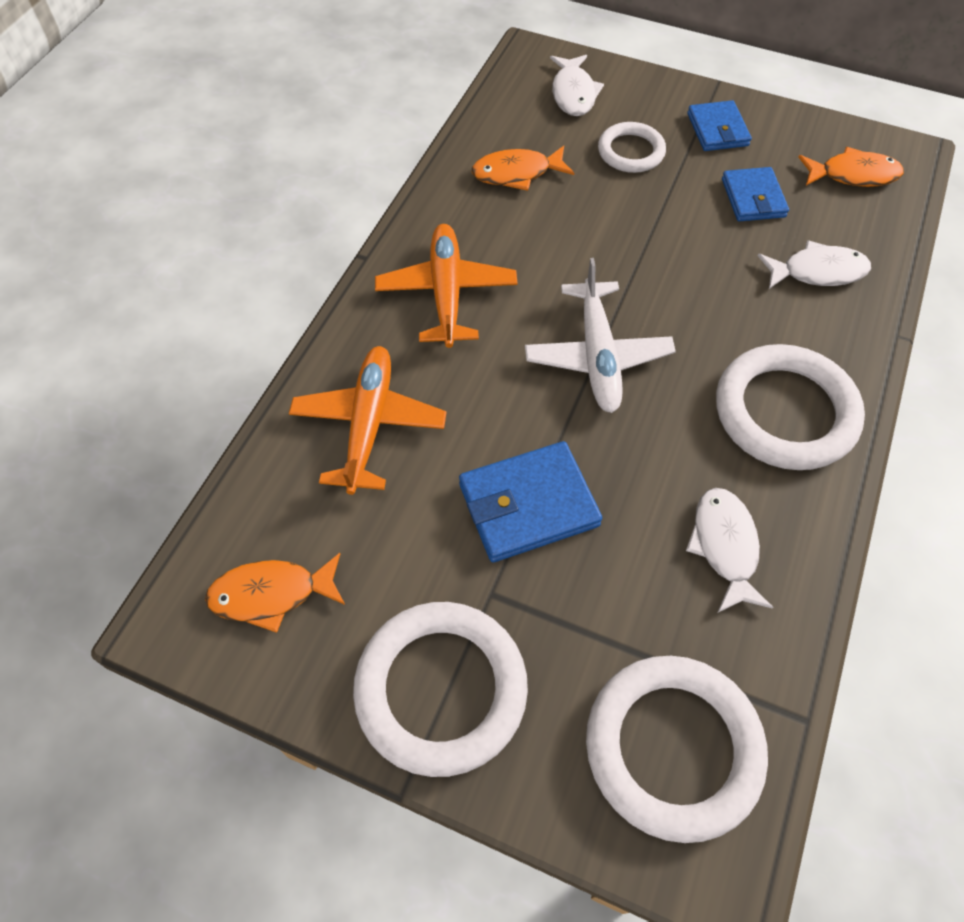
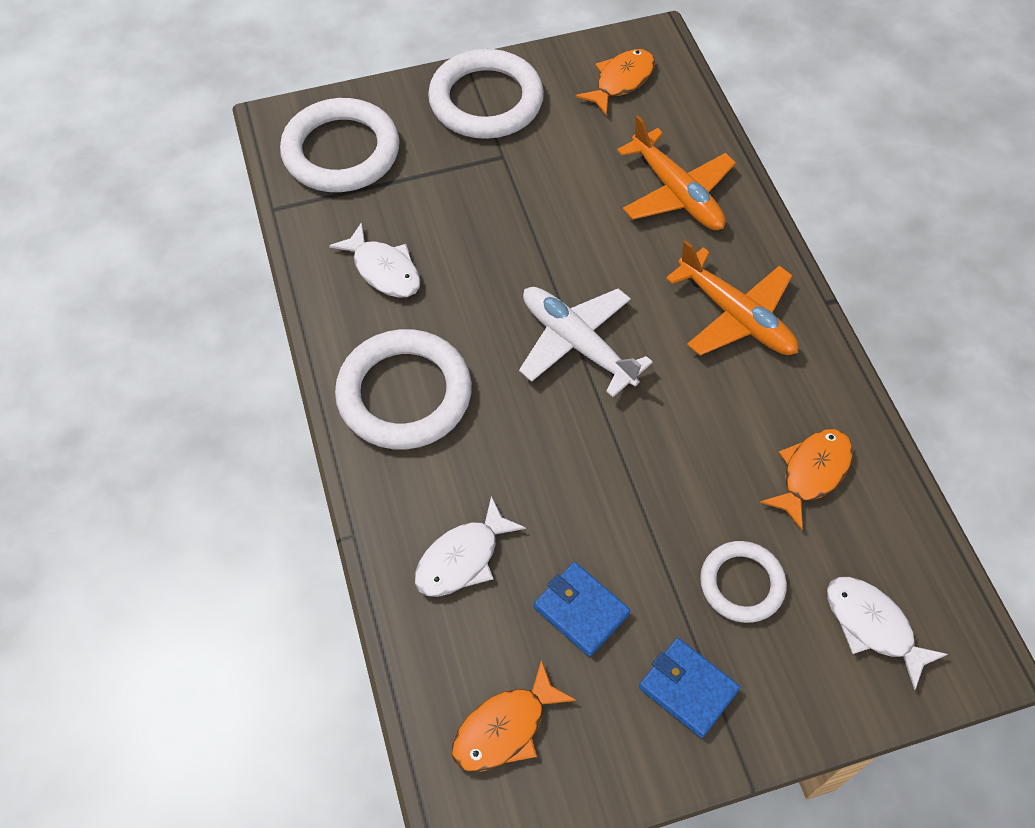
camera: 140 degrees right, 0 degrees up
(528, 505) = (528, 214): blue wallet -> none

